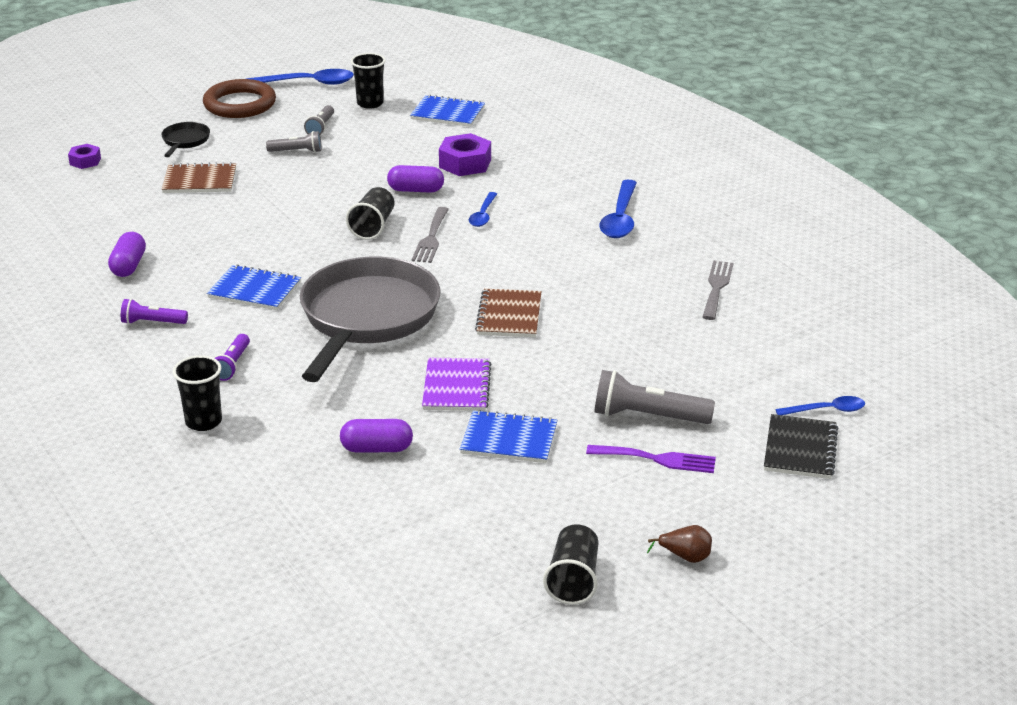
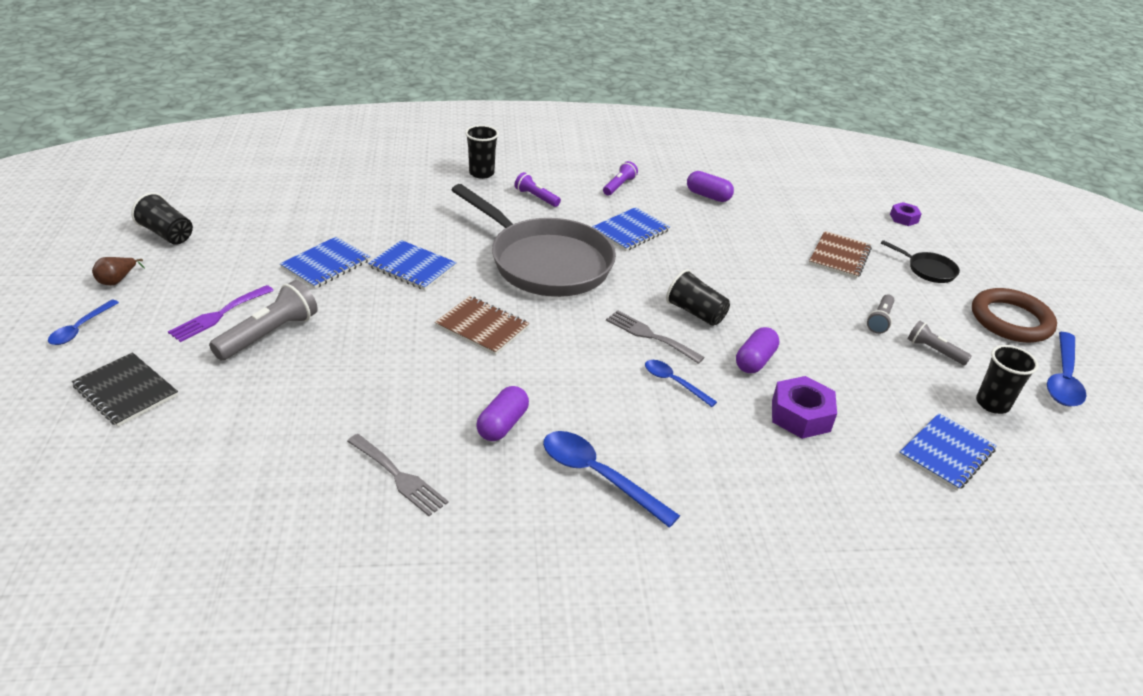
camera: 115 degrees right, 5 degrees up
(377, 448) = (381, 216): purple capsule -> purple capsule (502, 424)
(456, 387) = (412, 267): purple notebook -> blue notebook
(826, 410) = (143, 437): blue spoon -> blue spoon (80, 328)

